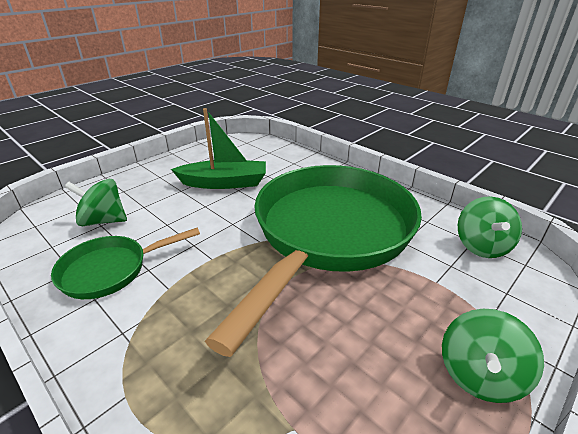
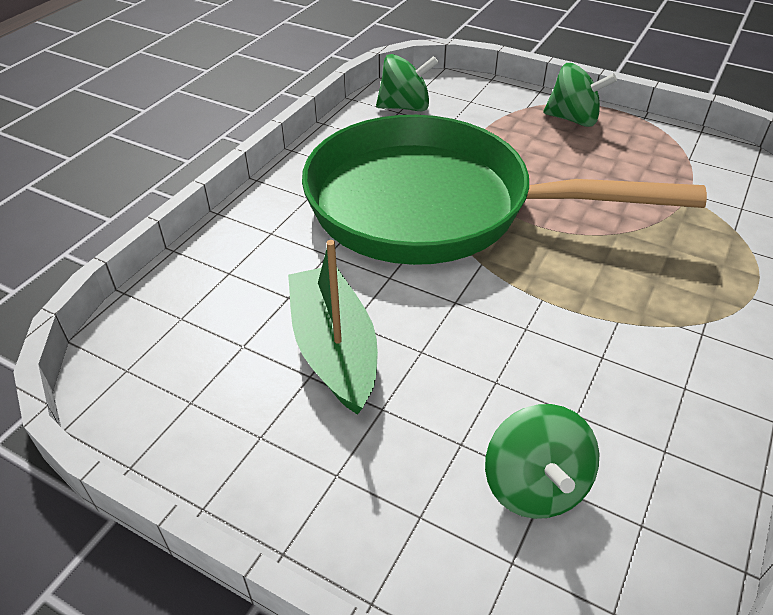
camera: 105 degrees left, 10 degrees up
(110, 270) = (632, 399): green pan -> none

